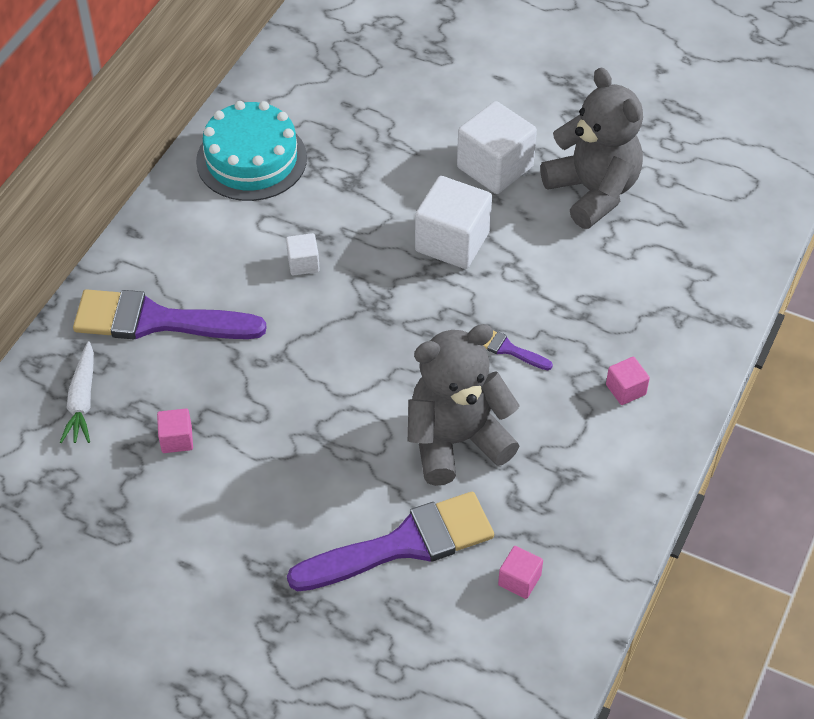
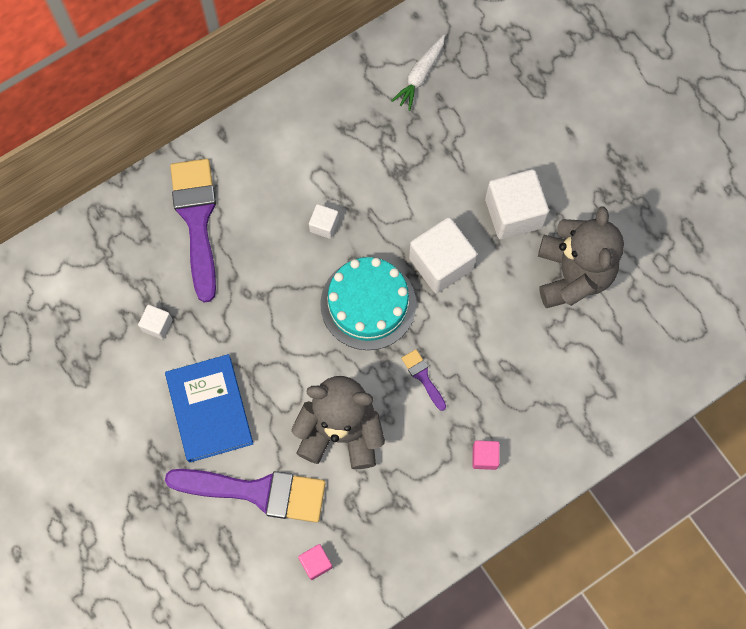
camera: 30 degrees right, 20 degrees up
(82, 400) = (113, 259): white carrot -> white carrot (420, 75)
(156, 321) = (197, 220): purple brush -> purple brush turned 45 degrees clockwise
(176, 439) = (157, 325): pink cube -> white cube
(251, 159) = (340, 112): turquoise cake -> turquoise cake (368, 304)
(293, 491) = (209, 409): none -> blue book

